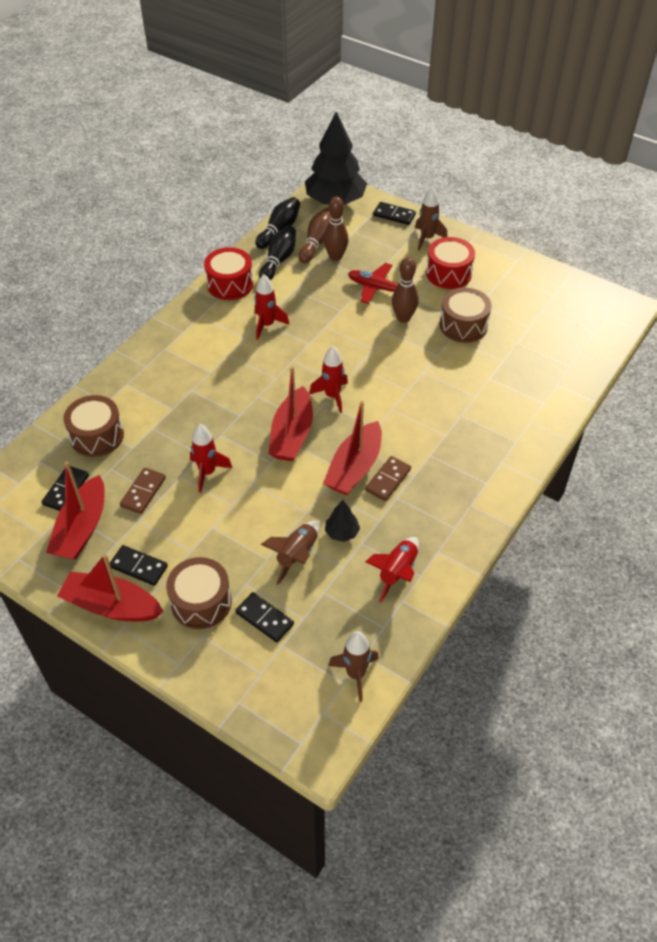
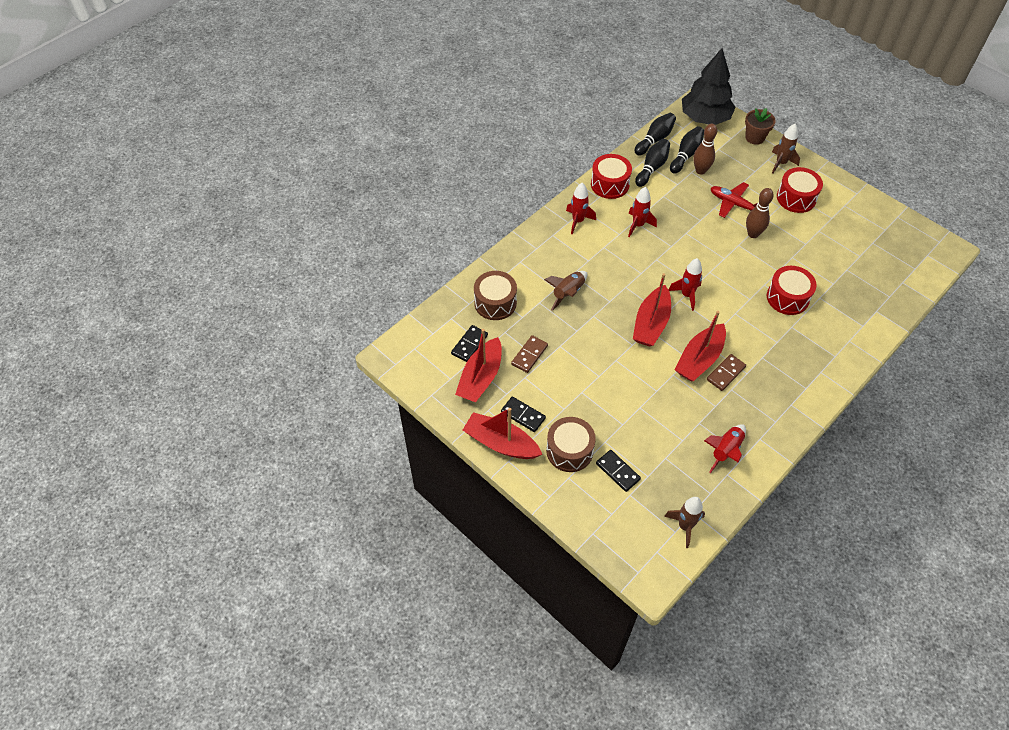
camera: 10 degrees right, 5 degrees up
(207, 472) = (581, 346): red rocket -> red rocket (578, 221)
(297, 555) = (647, 425): brown rocket -> brown rocket (568, 293)
(317, 242) = (686, 155): brown bowling pin -> black bowling pin
(342, 532) = (684, 411): black tree -> none
(394, 215) = (754, 137): black domino -> brown flower pot
(452, 383) = (787, 298): none -> red drum
(463, 325) = (803, 247): brown drum -> none

